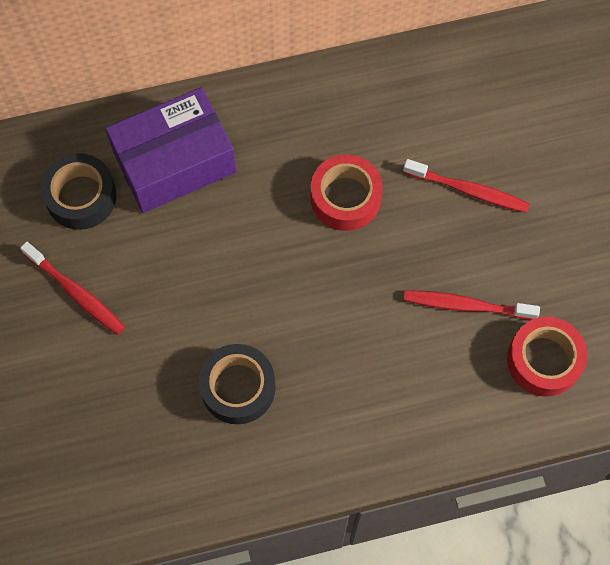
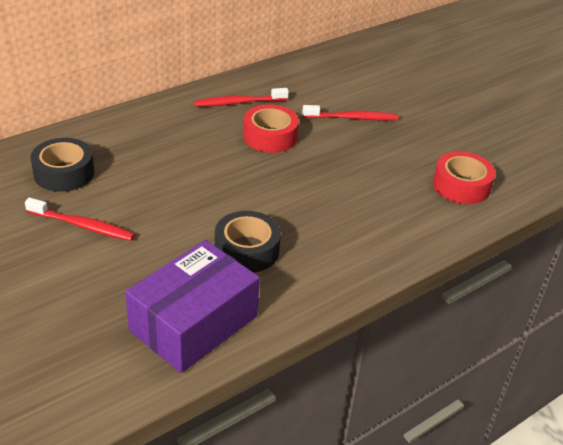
camera: 25 degrees left, 30 degrees down
(174, 162) = (132, 142): purple box -> purple box (194, 323)
(466, 305) = (389, 171): red toothbrush -> red toothbrush (239, 102)

